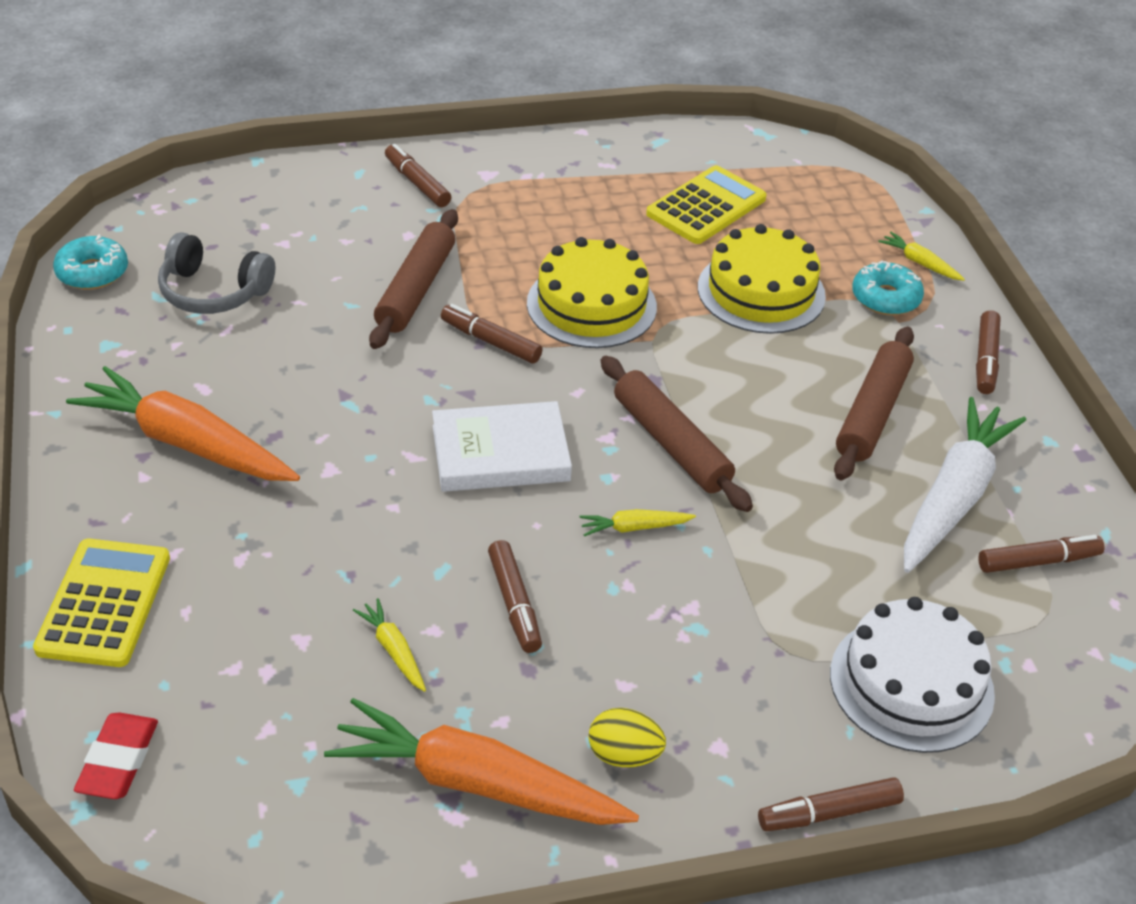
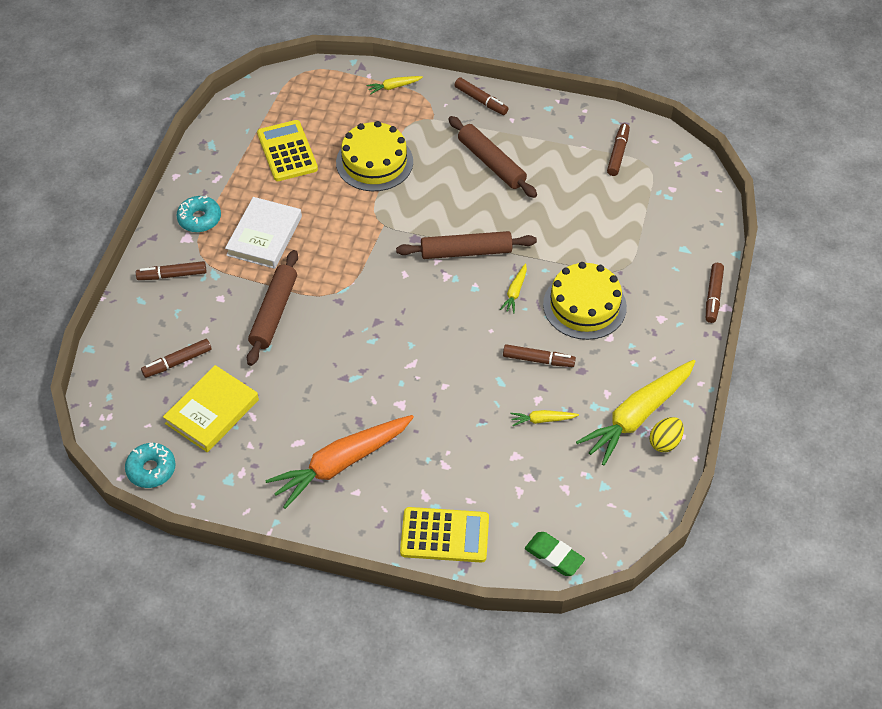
camera: 60 degrees left, 10 degrees up
(104, 603) = (444, 535): yellow calculator -> yellow calculator turned 150 degrees clockwise
(118, 760) = (554, 556): red eraser -> green eraser
(213, 291) = (212, 411): grey headphones -> yellow book
(415, 289) = (273, 313): brown rolling pin -> brown rolling pin turned 60 degrees clockwise
(475, 783) = (637, 416): orange carrot -> yellow carrot
(490, 341) = (341, 295): brown marker -> brown marker (177, 362)
(500, 453) = (432, 325): white book -> white book (264, 236)
(591, 305) = (339, 239): yellow cake -> yellow cake (584, 305)
(624, 755) = (648, 355): yellow egg -> yellow egg (665, 442)
(885, 298) = (412, 114): turquoise donut -> turquoise donut (199, 219)
(911, 683) = (661, 234): white cake -> none
(953, 496) = (563, 161): white carrot -> none

